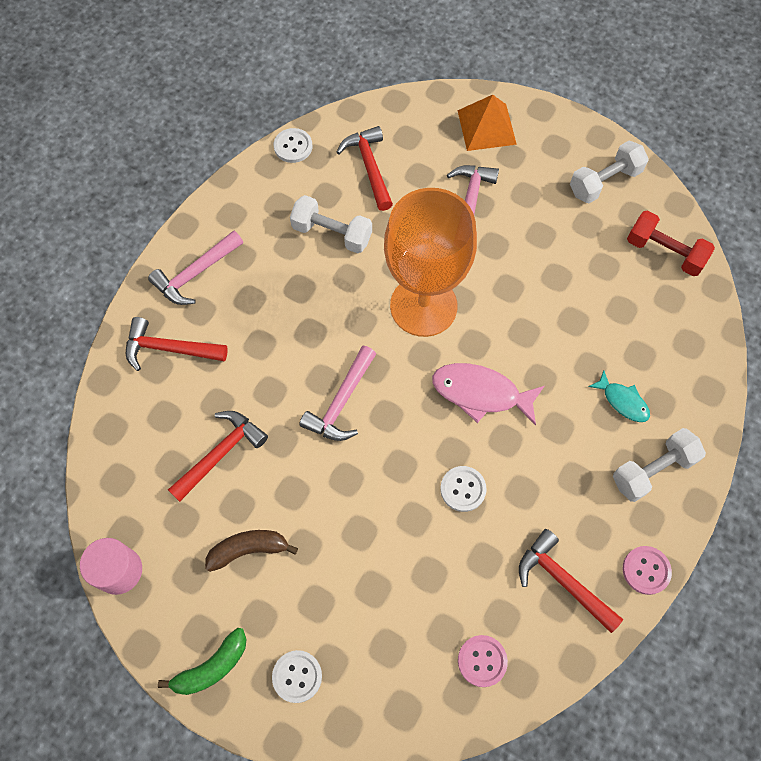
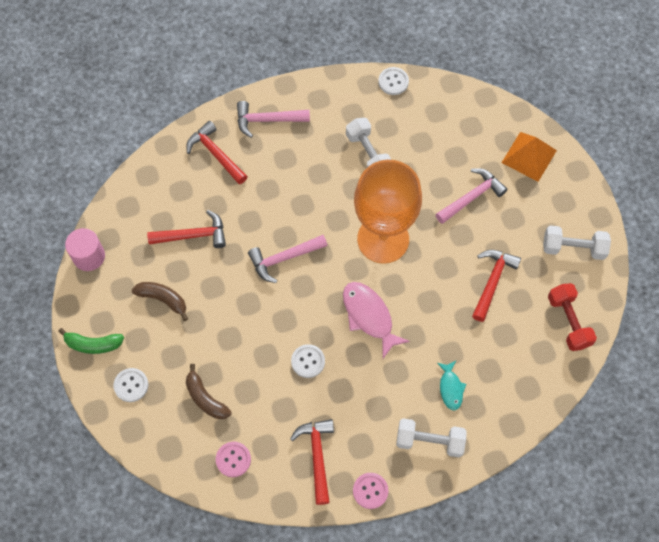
camera: 40 degrees right, 0 degrees up
(369, 167) = (429, 128): red hammer -> red hammer (492, 281)
(392, 619) = (205, 398): none -> brown banana

